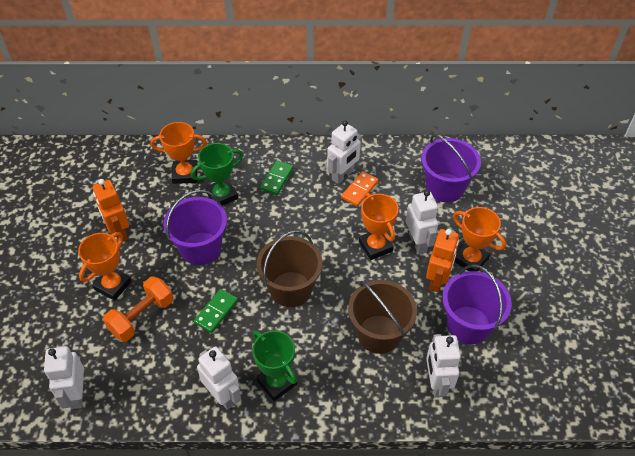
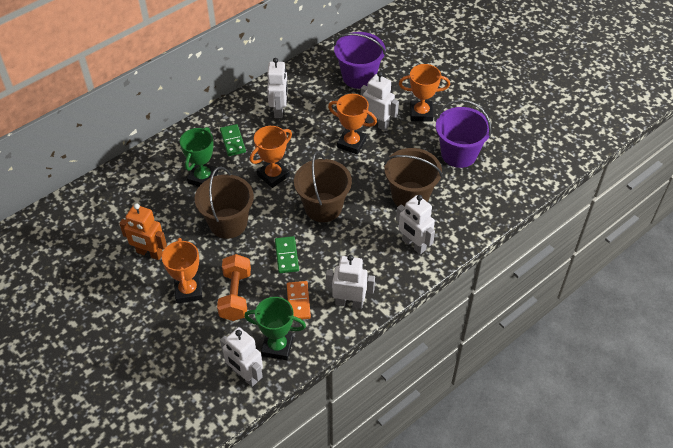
camera: 40 degrees left, 0 degrees up
(185, 174) = (156, 181): orange trophy -> orange trophy (273, 175)
(201, 248) = (228, 223): purple bucket -> brown bucket
(276, 382) = (376, 269): green trophy -> green trophy (277, 346)
(359, 190) = (302, 113): orange domino -> orange domino (298, 301)
(436, 383) = (473, 201): white robot -> white robot (413, 245)
(437, 280) = (413, 139): orange robot -> none

